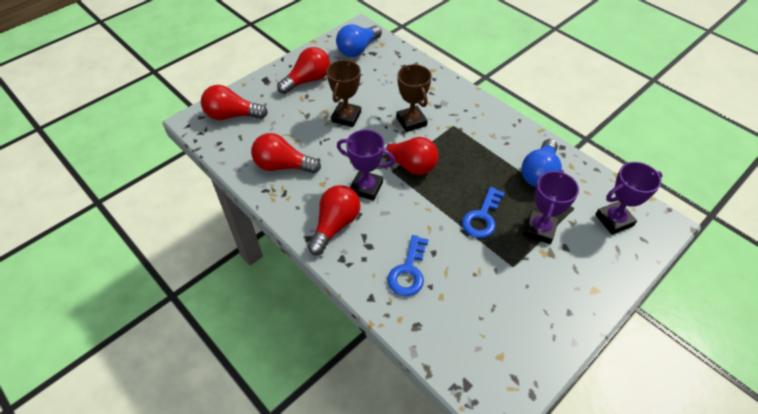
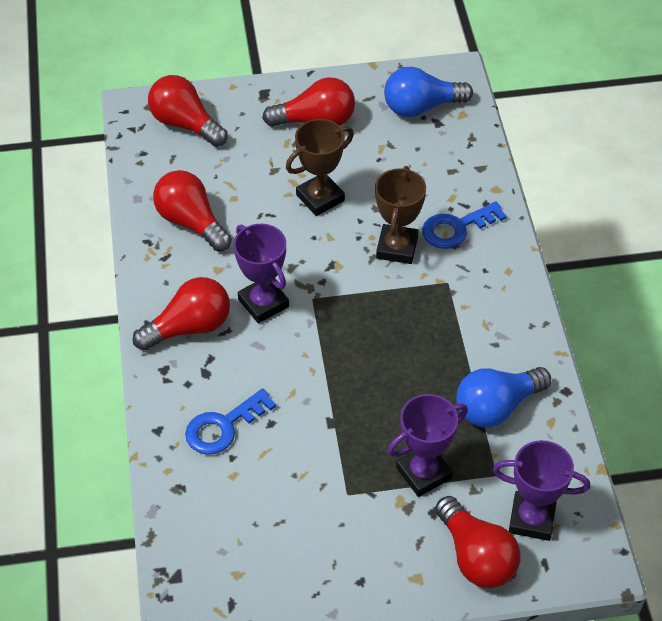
camera: 35 degrees right, 0 degrees up
(408, 165) = (340, 303): red light bulb -> red light bulb (476, 556)
(482, 217) = (367, 417): blue key -> blue key (456, 228)

